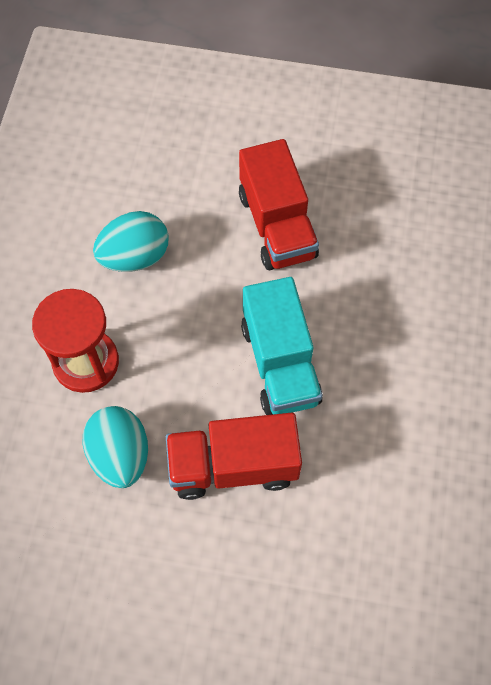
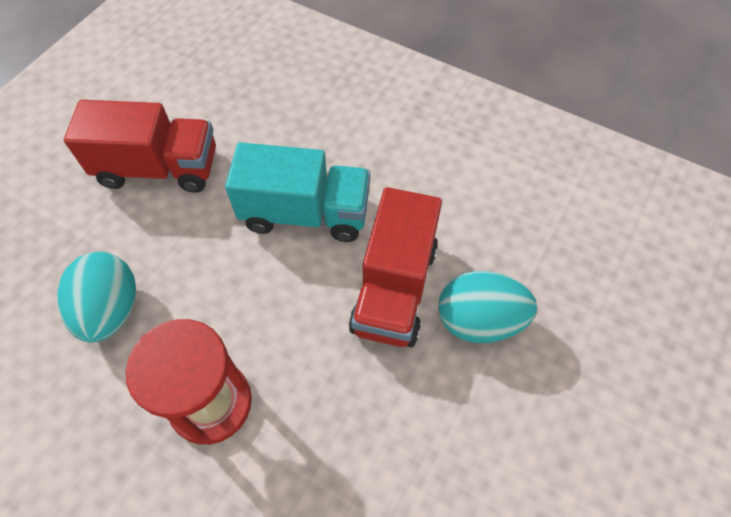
camera: 70 degrees left, 5 degrees down
(120, 455) = (339, 398): turquoise egg -> turquoise egg (479, 320)

